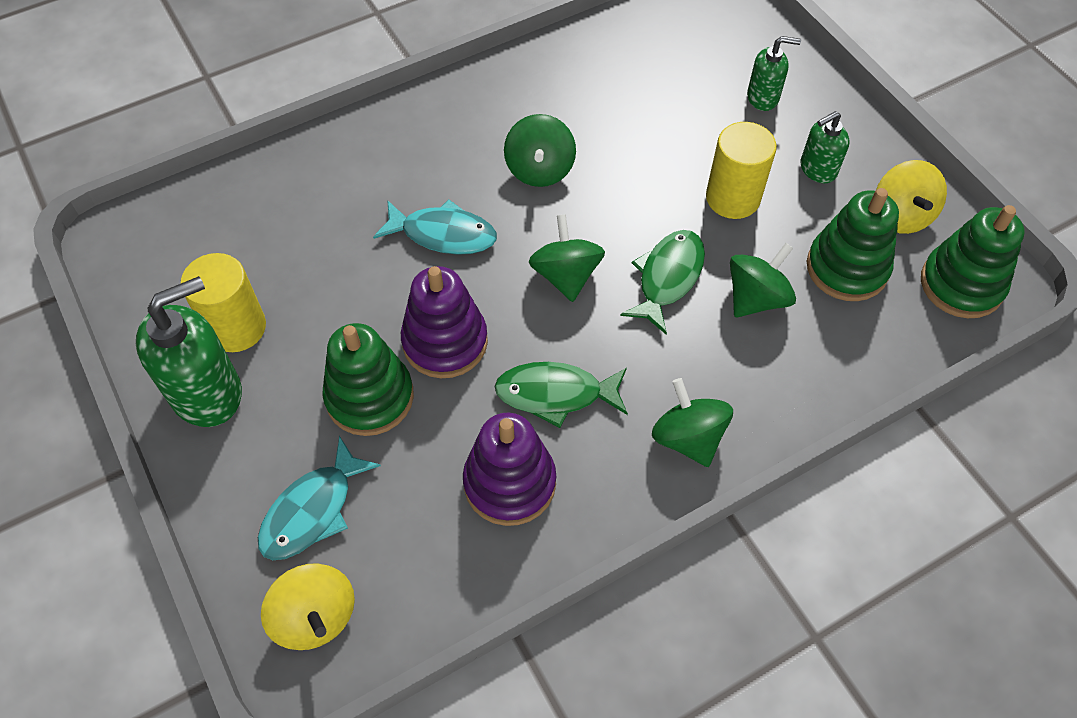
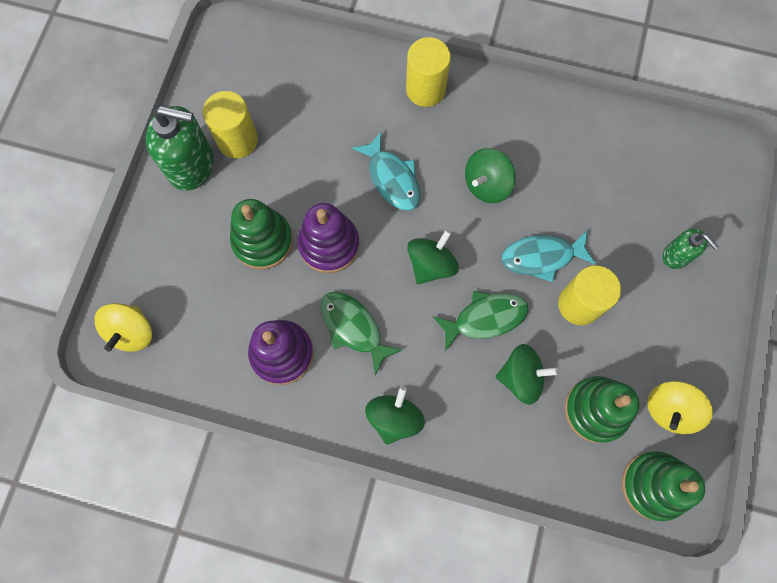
camera: 45 degrees right, 15 degrees up
(313, 510) = (180, 277): turquoise fish -> turquoise fish (542, 257)
(390, 137) = (425, 89): none -> yellow cylinder
(817, 169) = (653, 333): green soap dispenser -> none

